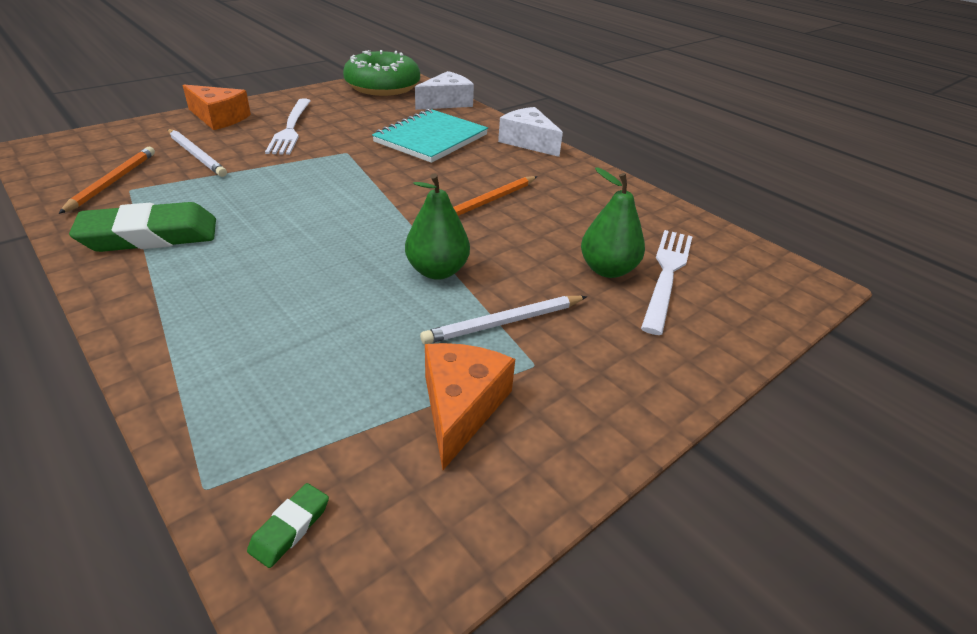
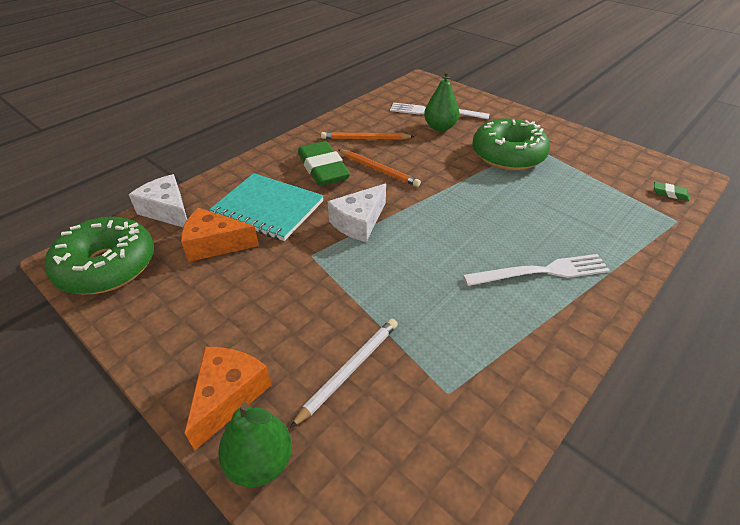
camera: 95 degrees left, 5 degrees up
(113, 182) = (440, 418): orange pencil -> orange pencil (365, 139)
(150, 235) = (516, 332): green eraser -> green eraser (323, 169)
(291, 128) = (256, 312): white fork -> white fork (541, 272)
(437, 271) = (475, 180): green pear -> green pear (260, 462)
(461, 407) = (575, 162): orange cheese -> orange cheese (215, 244)
(504, 322) = (508, 155): white pencil -> green donut
(528, 142) = (266, 159): white cheese -> white cheese (359, 222)

